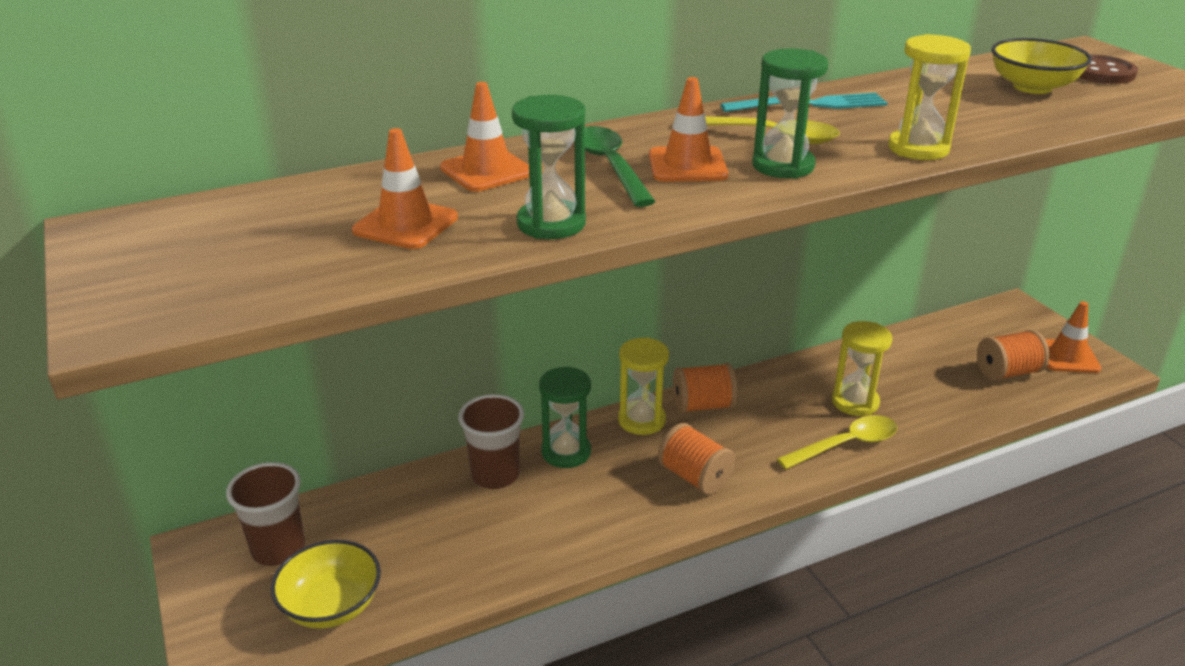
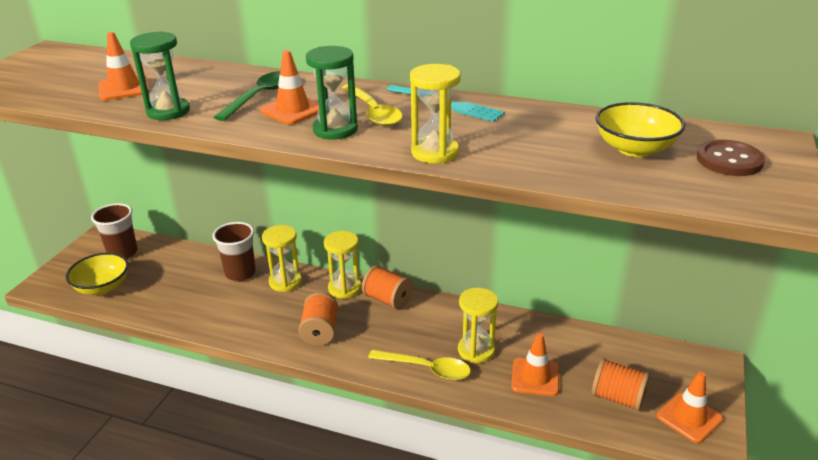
camera: 45 degrees right, 0 degrees up
(487, 171) = (209, 78): orange traffic cone -> orange traffic cone (535, 377)
(566, 452) = (285, 282): green hourglass -> yellow hourglass

